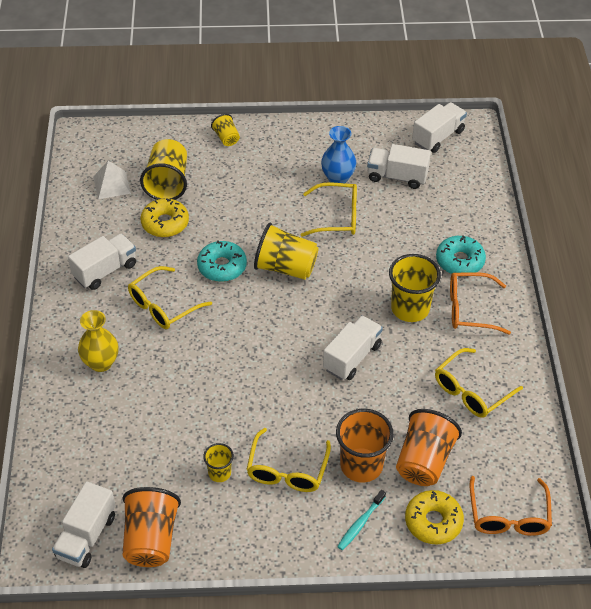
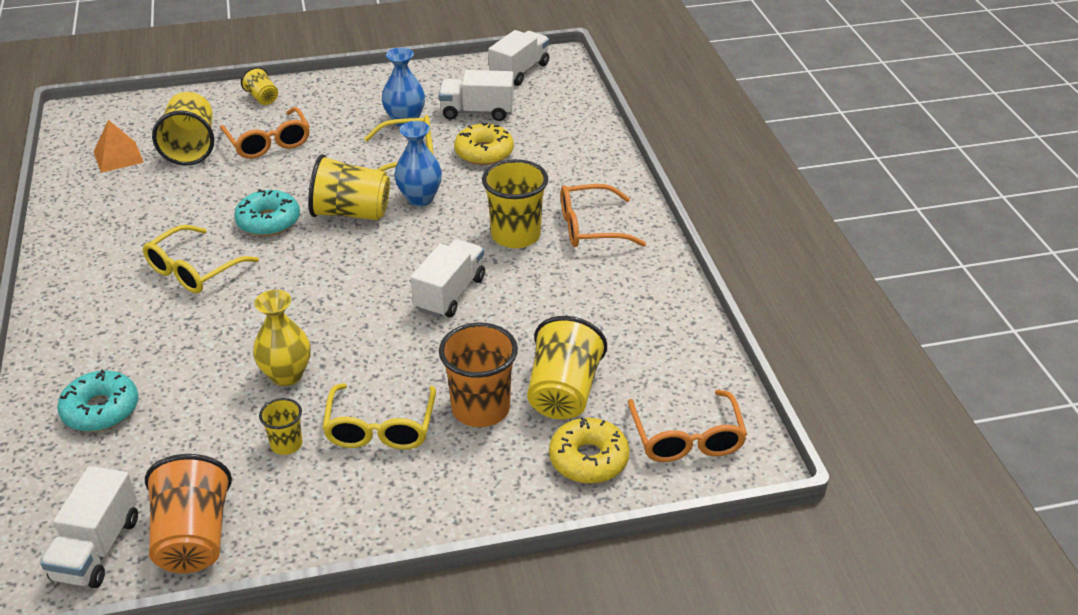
camera: 10 degrees left, 10 degrees down
(101, 363) = (111, 342): yellow vase -> yellow vase (286, 375)
(105, 271) = (113, 243): white truck -> none
(111, 185) = (118, 157): white pyramid -> orange pyramid
(165, 223) = (190, 187): yellow donut -> yellow donut (484, 152)
(228, 186) = (269, 142): none -> orange glasses
(340, 260) = (420, 198): none -> blue vase
(360, 523) = (490, 475): turquoise toothbrush -> none
(424, 461) = (563, 393): orange cup -> yellow cup
(459, 261) = (568, 182): turquoise donut -> turquoise donut (101, 410)
(471, 391) = (609, 310): yellow glasses -> none

